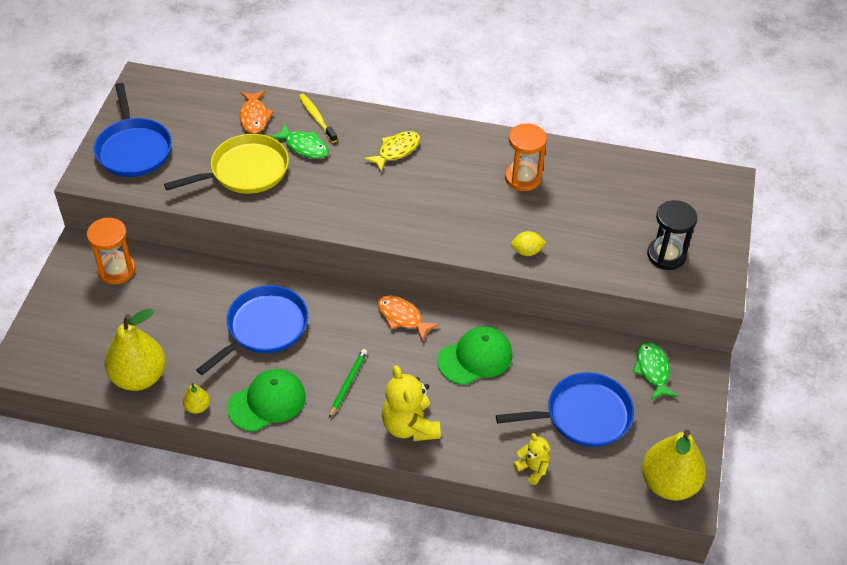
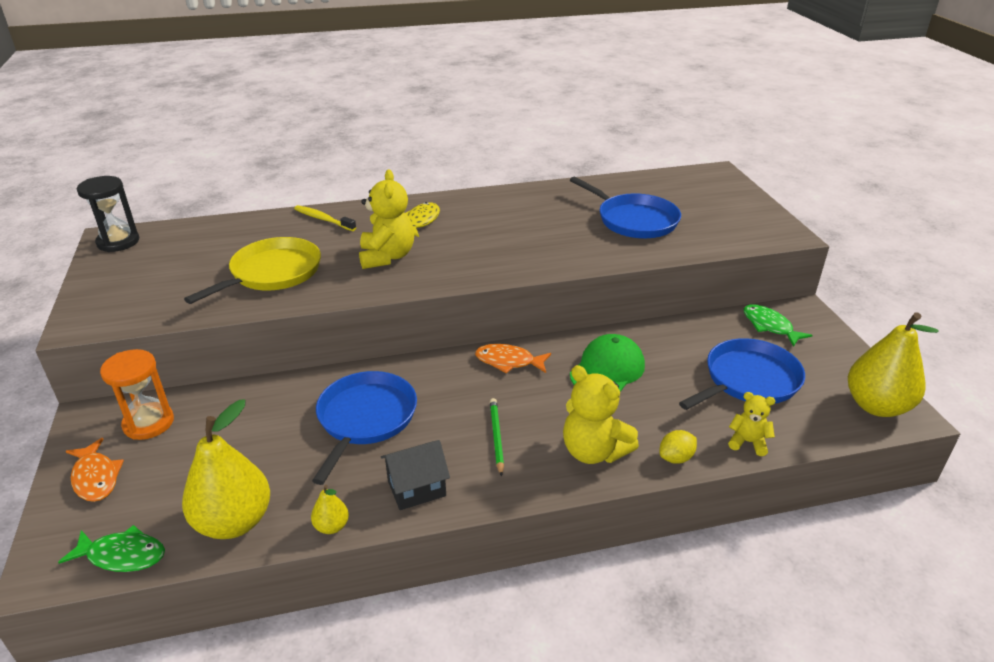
camera: 25 degrees left, 15 degrees down
(134, 149) = (127, 289): blue pan -> blue pan (634, 220)
(254, 117) = (256, 233): orange fish -> orange fish (96, 477)
(267, 402) = (416, 488): green cap -> black house
(304, 146) = (324, 241): green fish -> green fish (122, 555)
(343, 185) = (387, 257): none -> yellow teddy bear
(523, 178) = (553, 210): orange hourglass -> none
(527, 251) = (605, 254): yellow lemon -> yellow lemon (676, 458)
(666, 255) = (723, 225): black hourglass -> black hourglass (118, 242)

